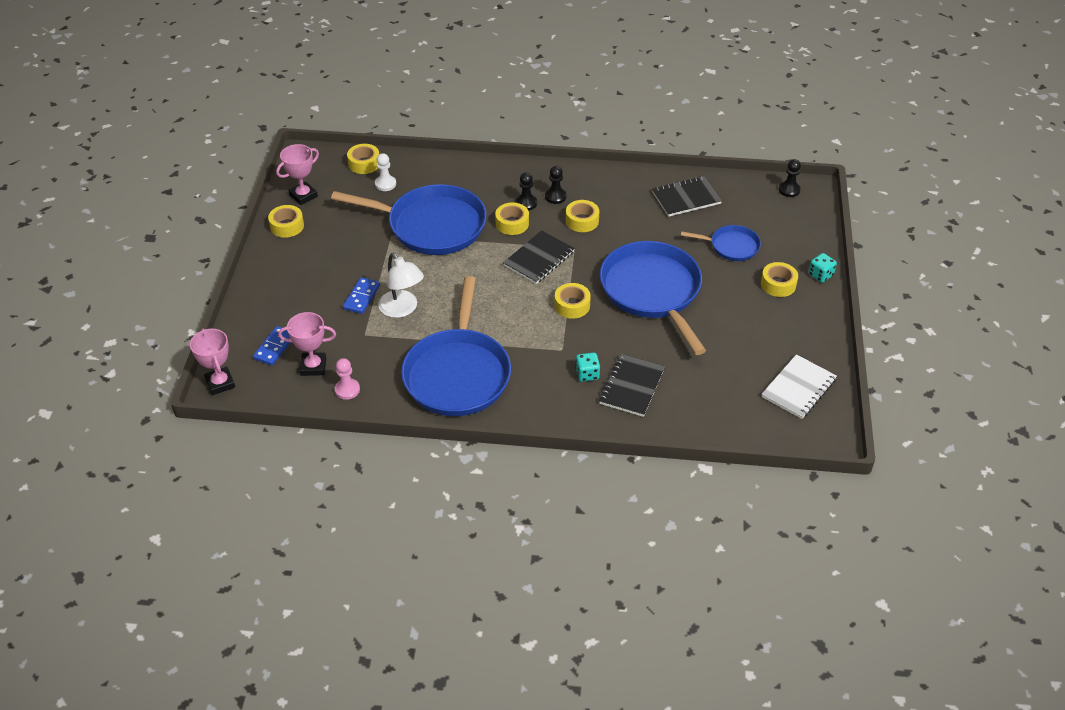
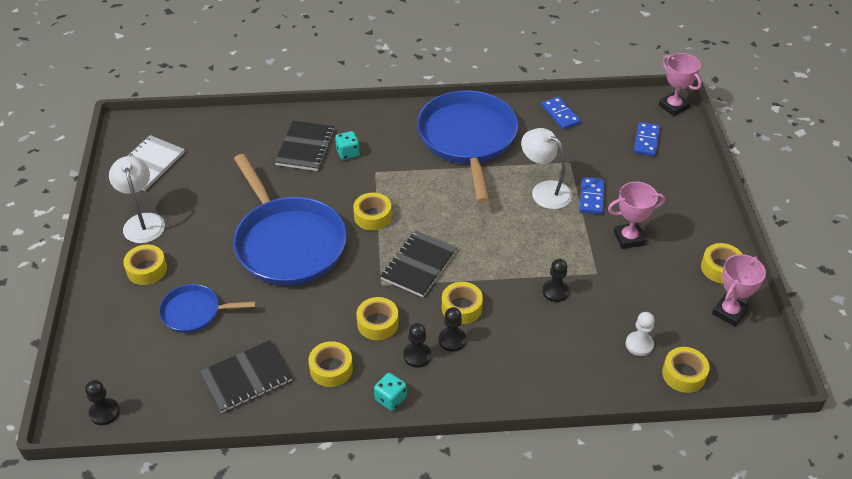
camera: 170 degrees right, 0 degrees up
(313, 366) = (601, 129): pink trophy -> pink trophy (629, 238)
(347, 390) = (560, 115): pink pawn -> blue domino
(432, 225) = (555, 291): blue pan -> black pawn
(622, 196) = (331, 369): none -> yellow tape
(791, 328) = (142, 221): none -> white lamp
(820, 275) = (95, 287): turquoise dice -> turquoise dice (390, 399)

